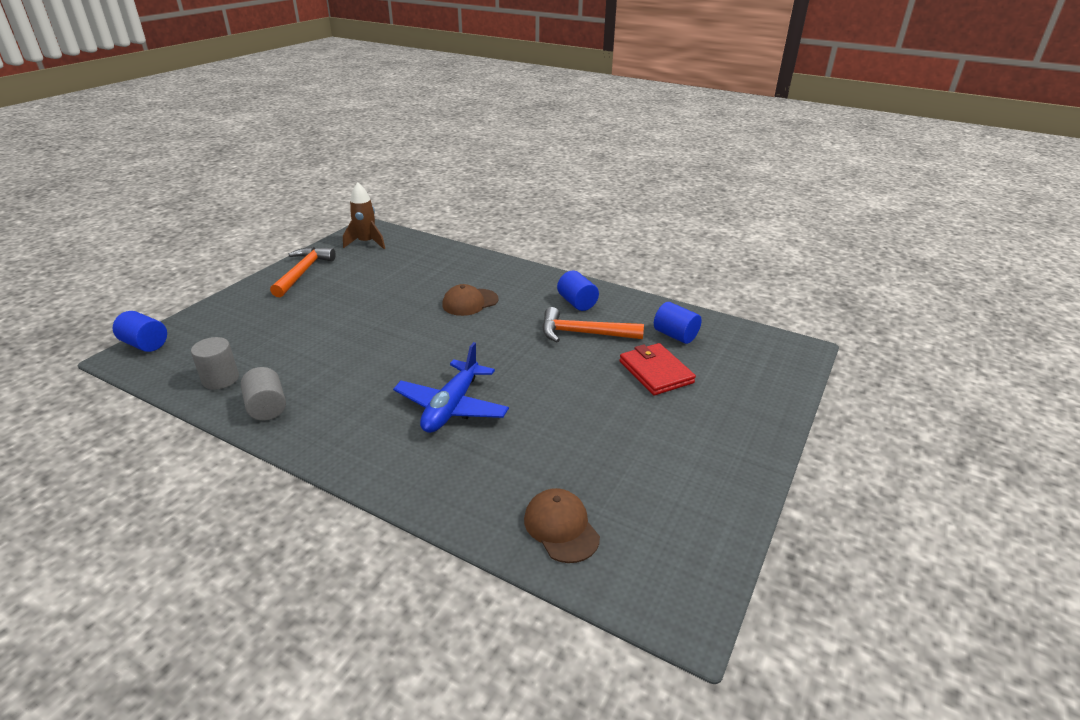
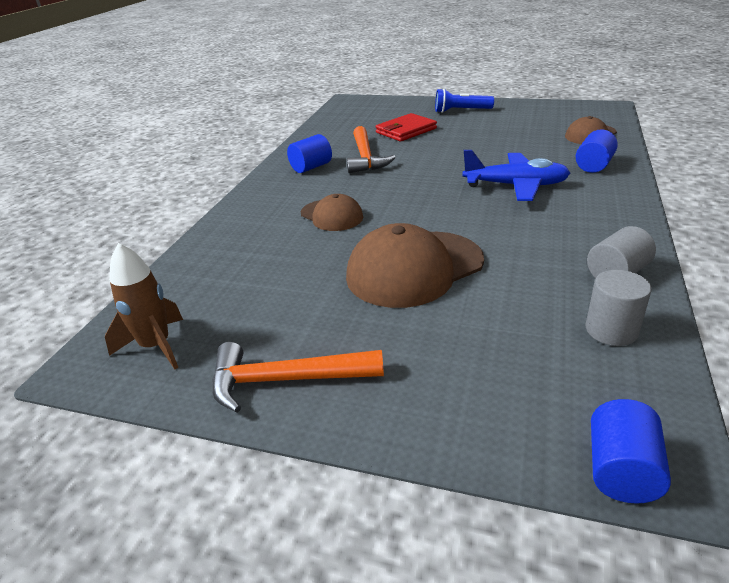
camera: 100 degrees left, 0 degrees up
(362, 323) = (414, 268): none -> brown cap
(675, 335) = (350, 130): blue cylinder -> blue cylinder (593, 166)
(720, 434) = (461, 111): none -> blue flashlight

